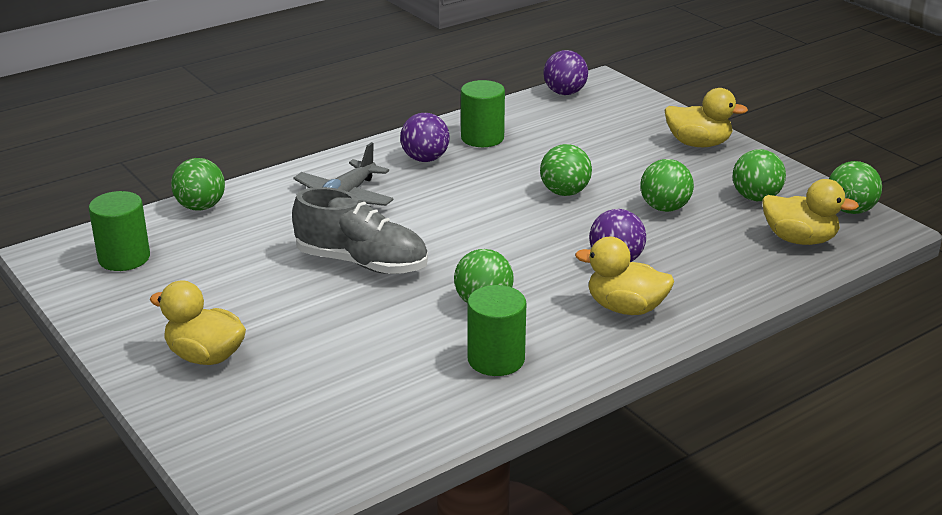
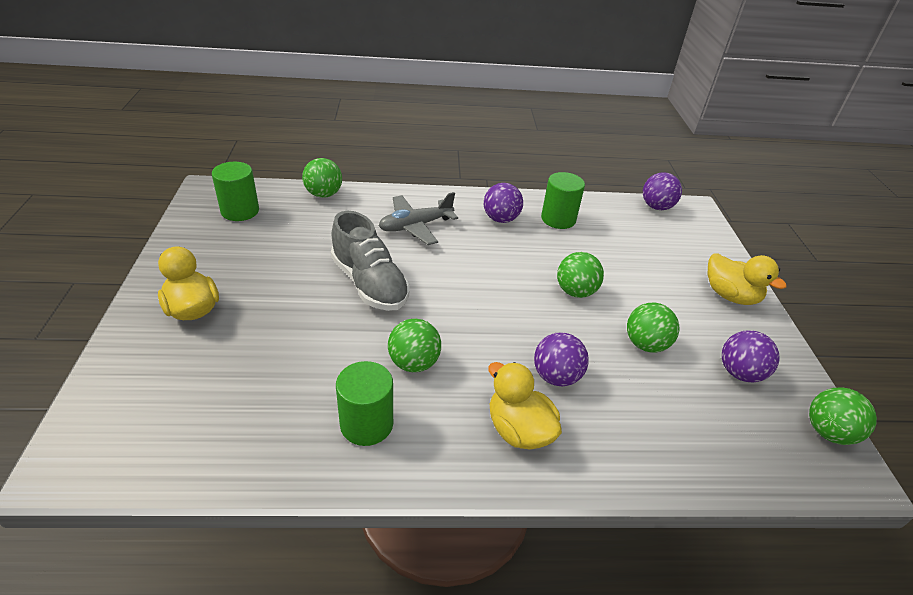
camera: 30 degrees right, 10 degrees up
(756, 198) = (739, 373): green ball -> purple ball
(799, 239) = (747, 440): yellow duck -> none

